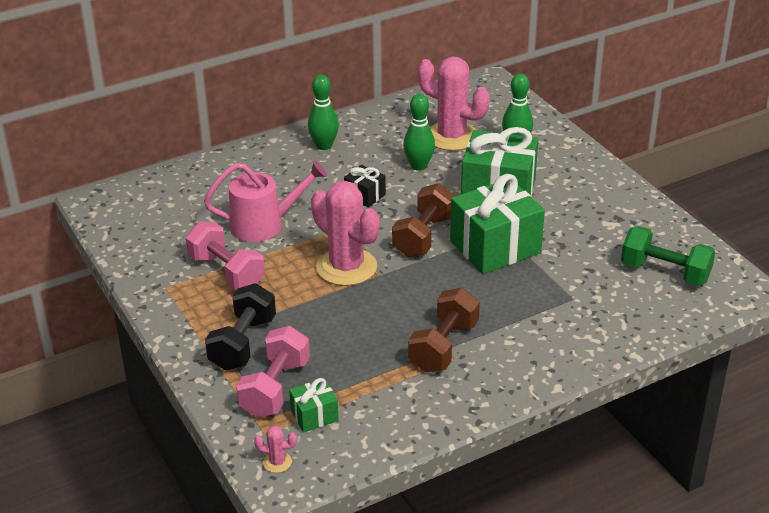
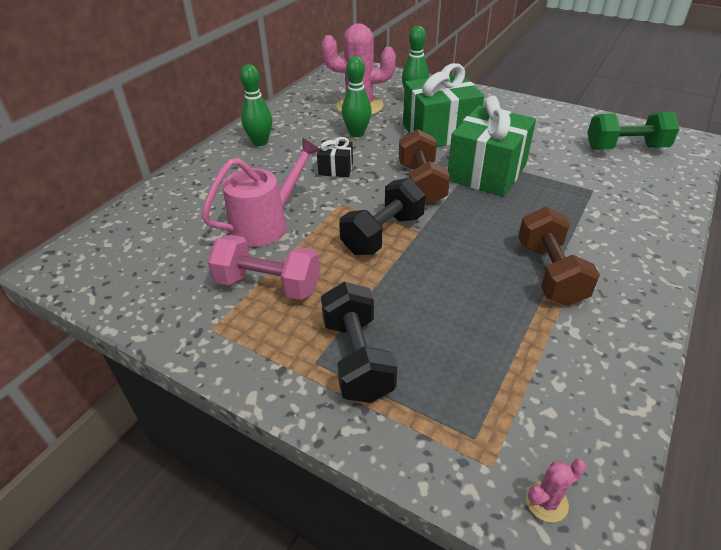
camera: 30 degrees left, 5 degrees up
(275, 388) = (444, 397): pink dumbbell -> none
(314, 416) = (519, 411): green gift -> none
(346, 267) = (383, 234): pink cactus -> black dumbbell

